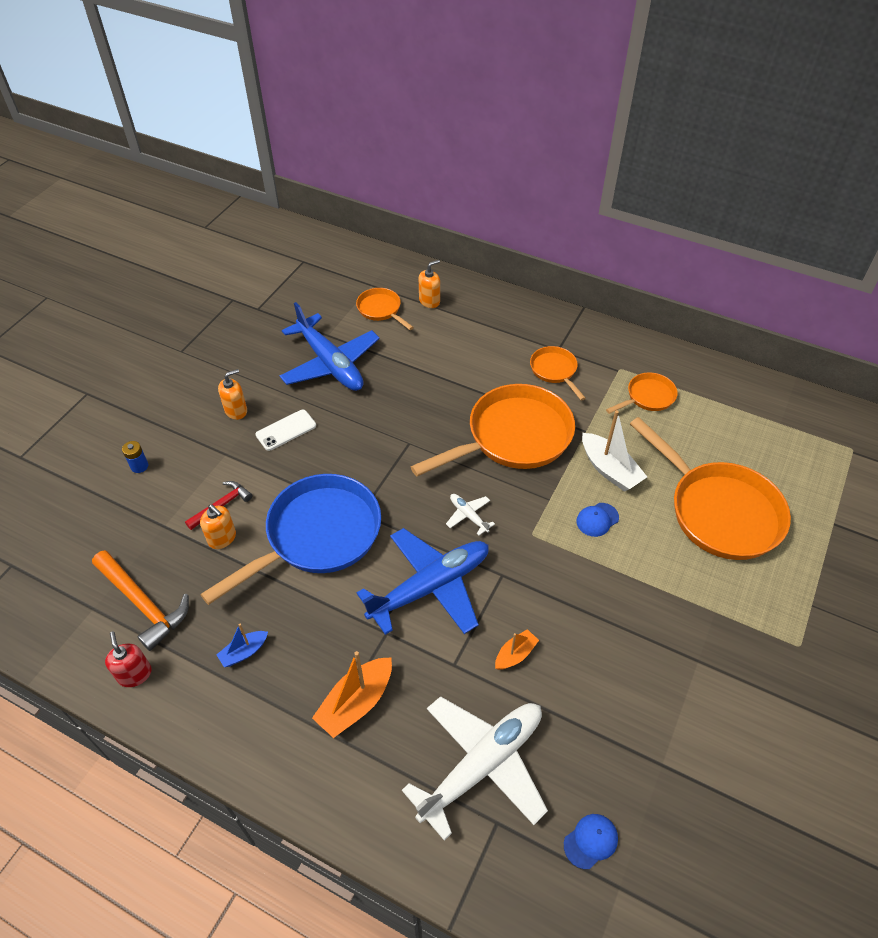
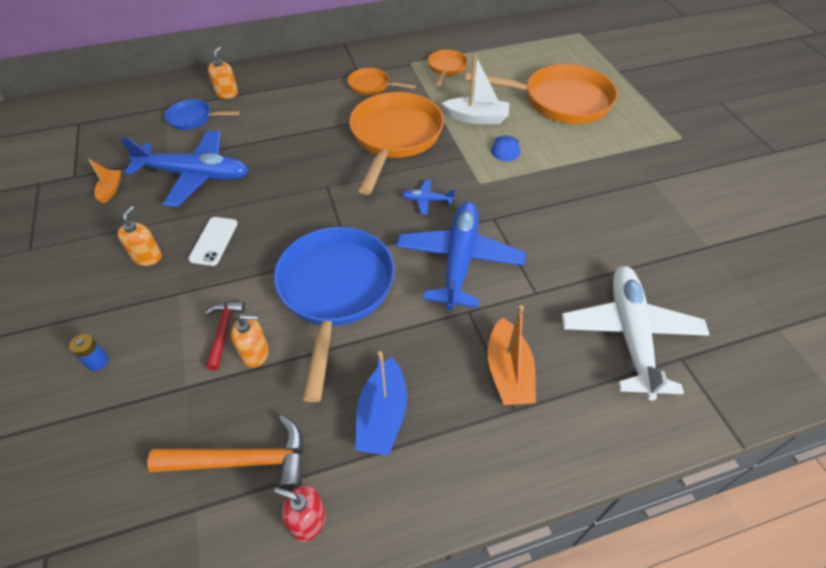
camera: 45 degrees left, 0 degrees up
(244, 652) = (382, 416): blue boat -> blue boat, size x1.74
(381, 310) = (193, 119): orange pan -> blue pan
(468, 515) = (427, 200): white plane -> blue plane
(515, 654) = (561, 256): orange boat -> orange boat (111, 190)
(591, 841) = (735, 319): blue cap -> none

